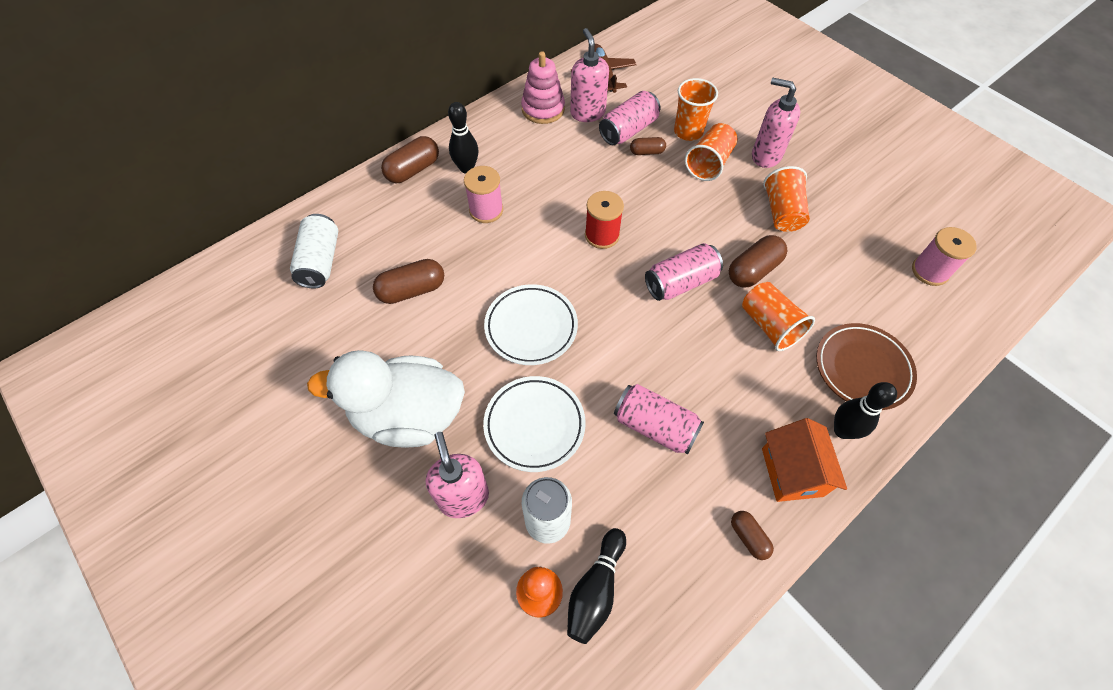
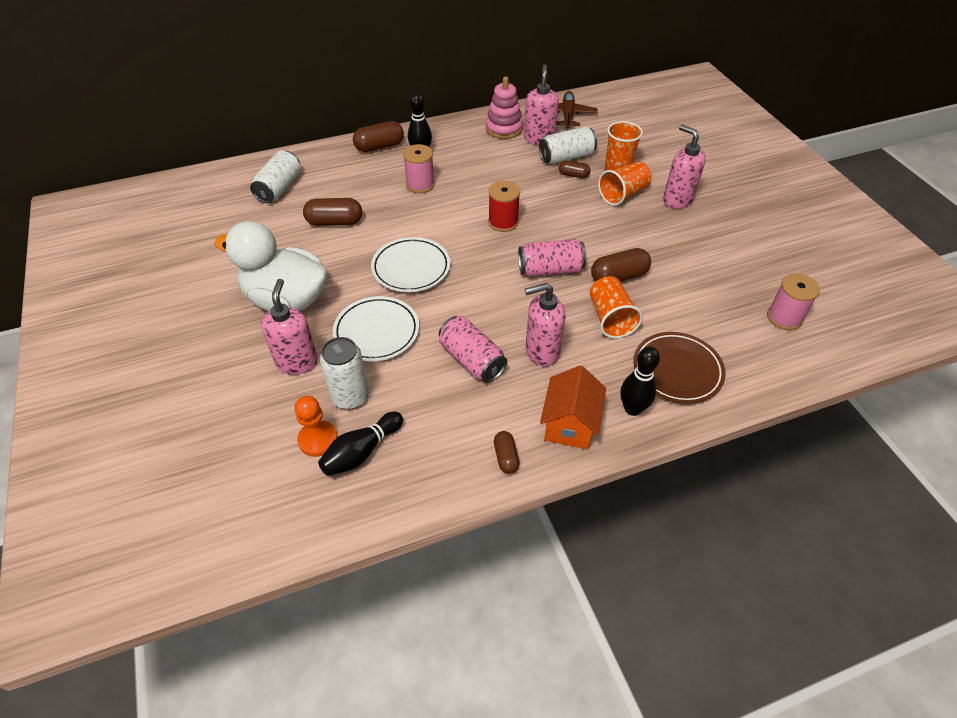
camera: 20 degrees right, 10 degrees down
(628, 130) = (566, 157): pink can -> white can
(721, 391) = (541, 351): none -> pink soap dispenser
(782, 212) = (668, 242): orange cup -> none

